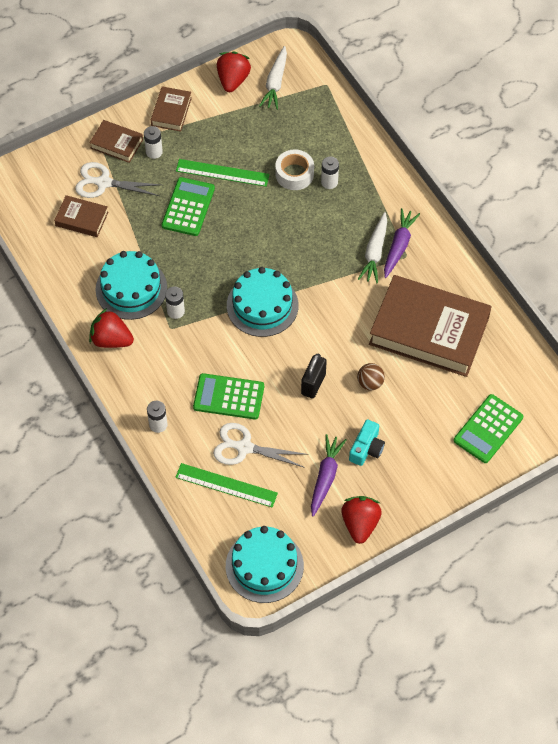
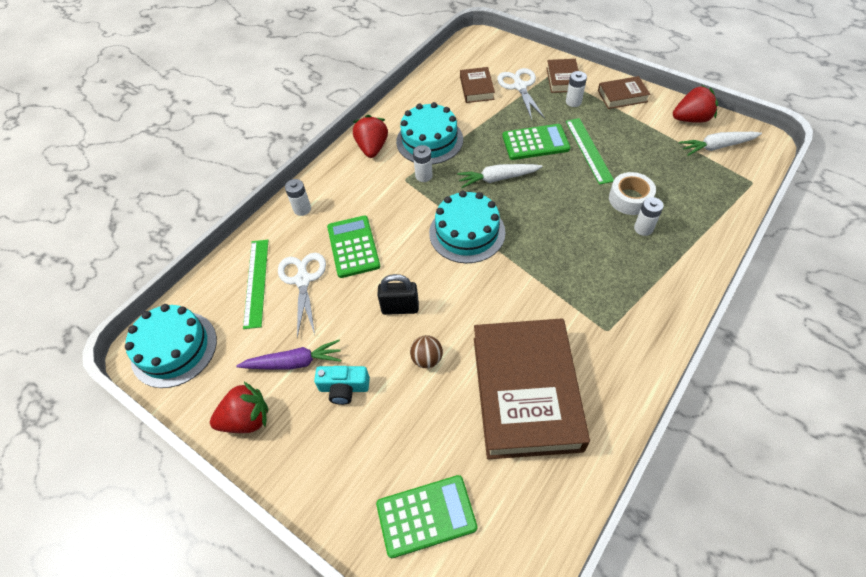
camera: 70 degrees right, 5 degrees down
(375, 252) = (590, 299): white carrot -> white carrot (497, 179)
(399, 246) = (614, 318): purple carrot -> none
(488, 429) = (426, 516): green calculator -> green calculator turned 150 degrees clockwise

